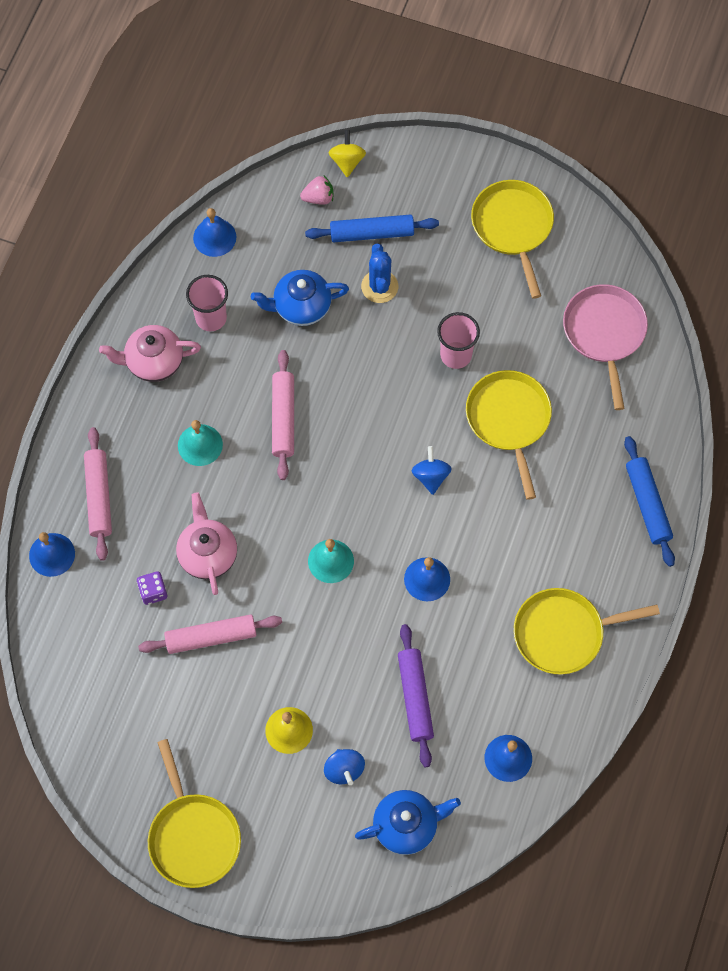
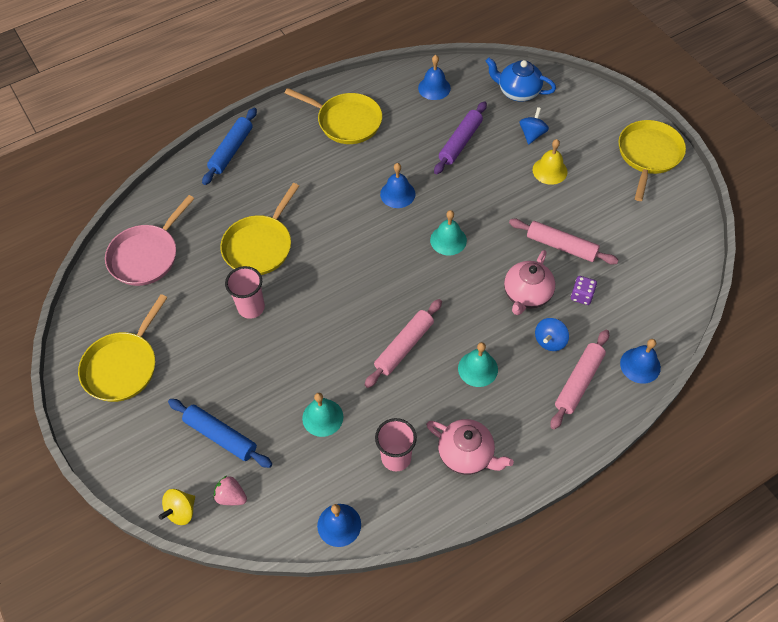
camera: 140 degrees left, 10 degrees down
(301, 307) = (322, 417): blue teapot -> turquoise bell
(379, 286) = (254, 391): blue cactus -> none
(431, 476) = (340, 246): blue spinning top -> blue spinning top (550, 341)

